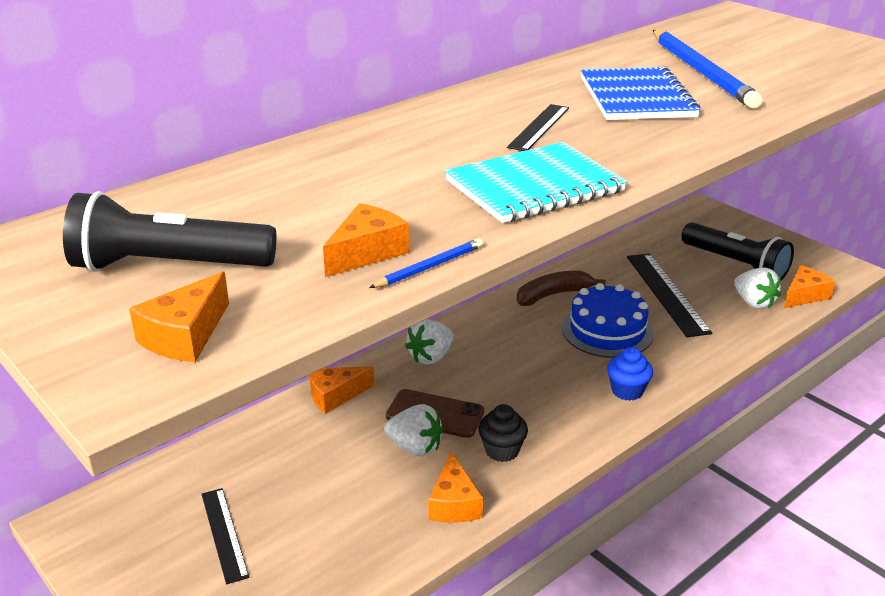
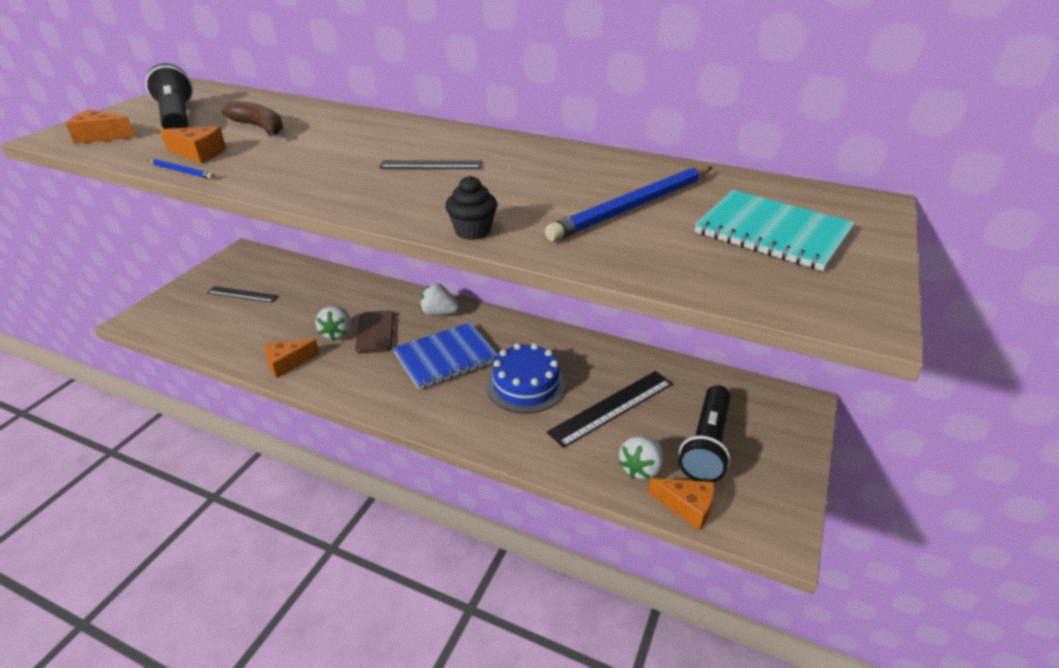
camera: 65 degrees right, 5 degrees up
(224, 534) = (243, 294): black ruler -> black ruler turned 60 degrees clockwise
(335, 395) = (377, 291): orange cheese -> none
(502, 450) = (347, 369): black cupcake -> black cupcake (473, 231)
(534, 186) = (316, 179): turquoise notebook -> turquoise notebook (772, 232)
(553, 295) = (559, 346): brown banana -> brown banana (260, 127)
(627, 391) = (446, 413): blue cupcake -> none
(636, 97) = (532, 188): blue notebook -> blue notebook (446, 357)

